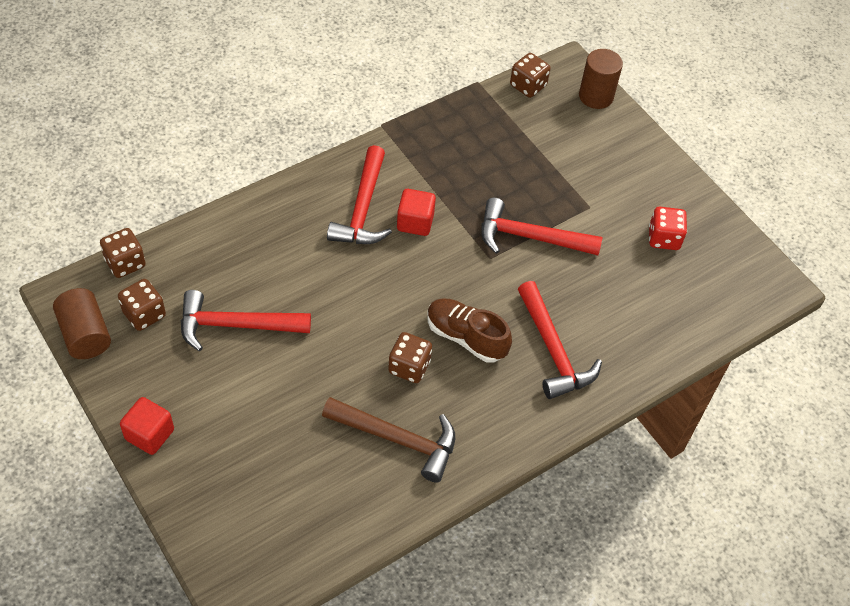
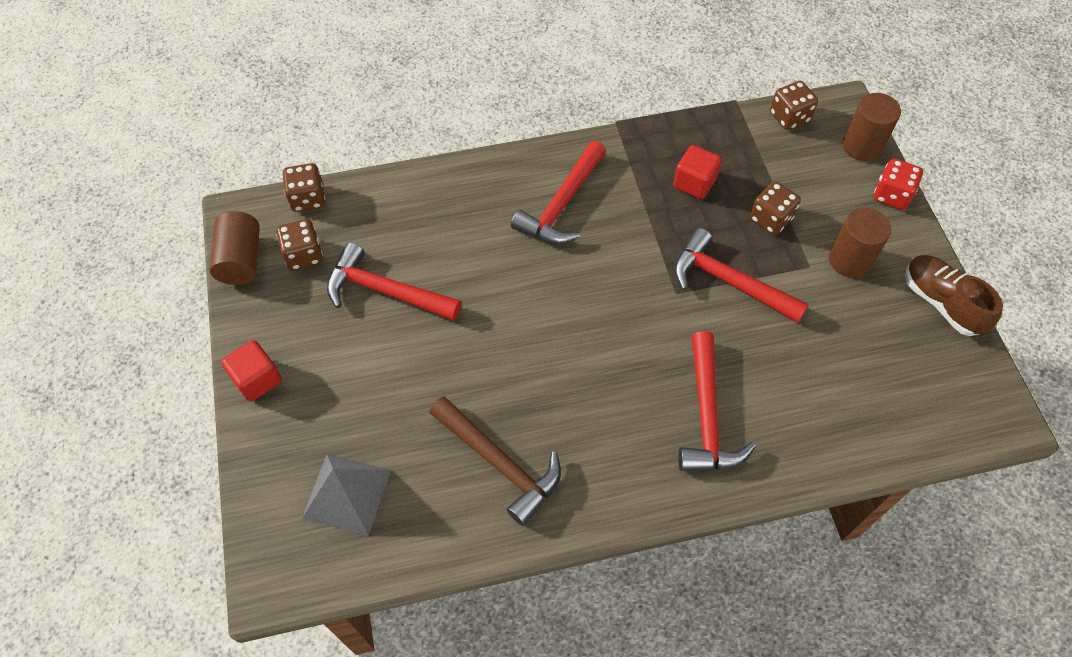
camera: 25 degrees right, 5 degrees up
(275, 505) = (347, 494): none -> grey pyramid
(409, 367) = (543, 387): brown dice -> brown dice (770, 219)
(415, 222) = (610, 233): red cube -> red cube (694, 183)
(466, 337) = (616, 373): brown shoe -> brown shoe (941, 303)
(620, 193) = (849, 260): none -> brown cylinder
(663, 238) = (882, 324): red dice -> red dice (891, 195)

